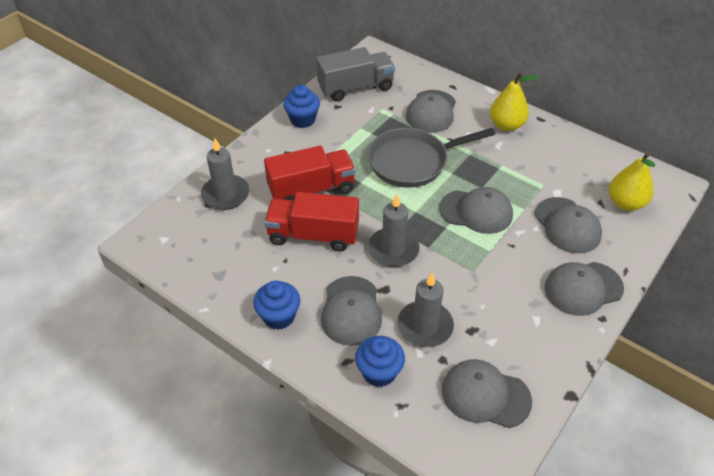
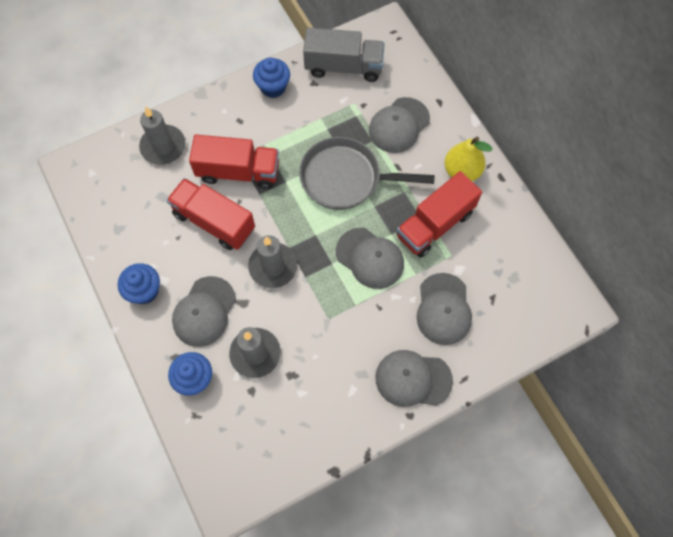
camera: 25 degrees right, 20 degrees up
(485, 395) = (265, 438): grey cap -> none
(513, 168) = (435, 224): none -> red truck
(625, 203) = (516, 309): yellow pear -> none

